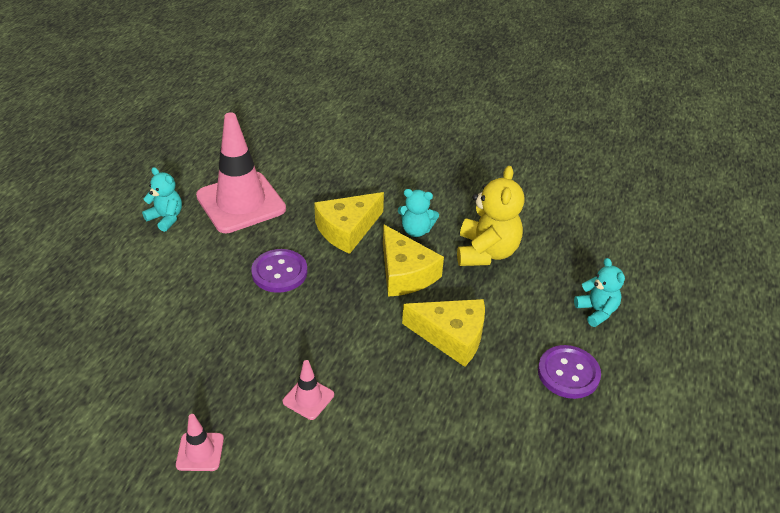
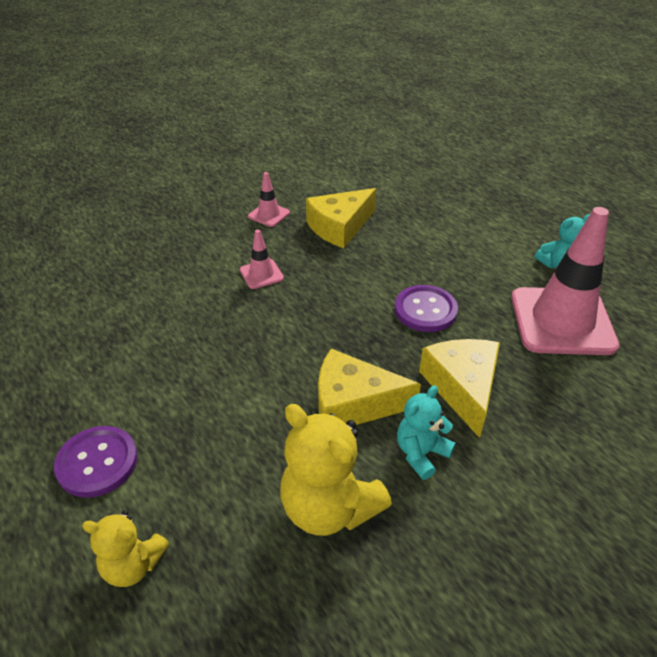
camera: 125 degrees right, 0 degrees up
(451, 336) = (235, 393): yellow cheese -> yellow cheese (339, 227)
(596, 311) = (133, 565): turquoise teddy bear -> yellow teddy bear

